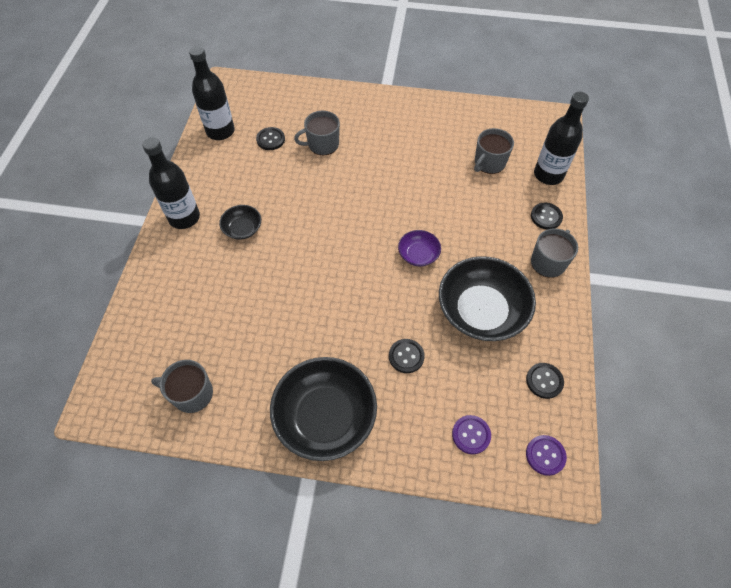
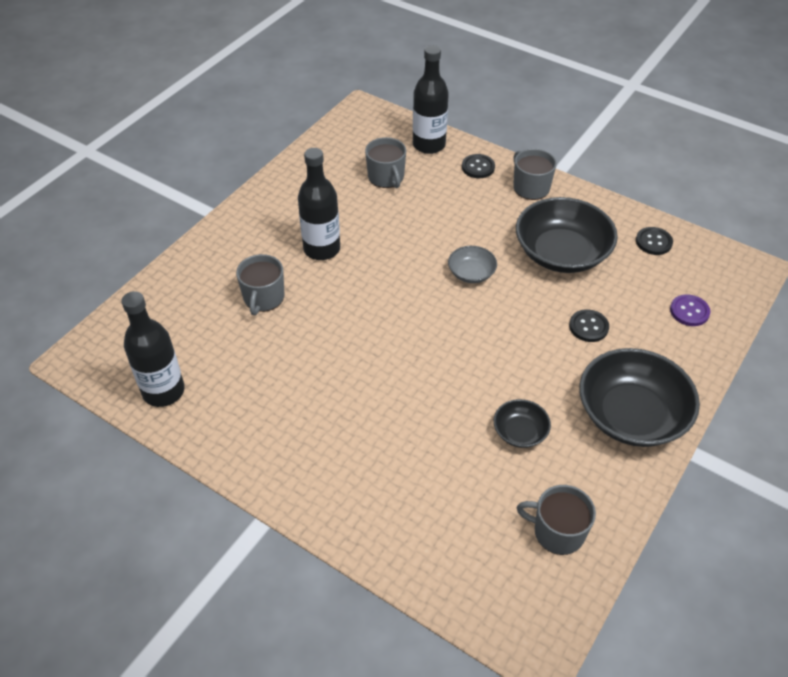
camera: 65 degrees left, 10 degrees down
(184, 217) = (289, 472): black bottle -> black bottle (322, 249)
(191, 394) = (557, 532): grey mug -> grey mug turned 75 degrees clockwise
(242, 228) = (345, 414): black bowl -> black bowl (520, 432)
(270, 139) = (218, 344): black button -> none
(418, 254) = (471, 273): purple bowl -> grey bowl
(545, 455) = (724, 271): purple button -> none

